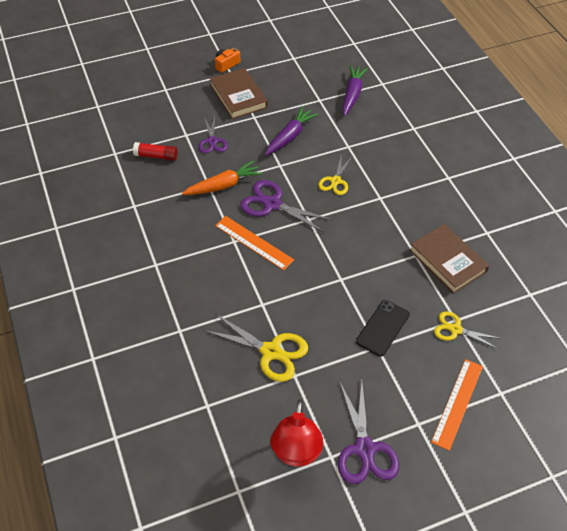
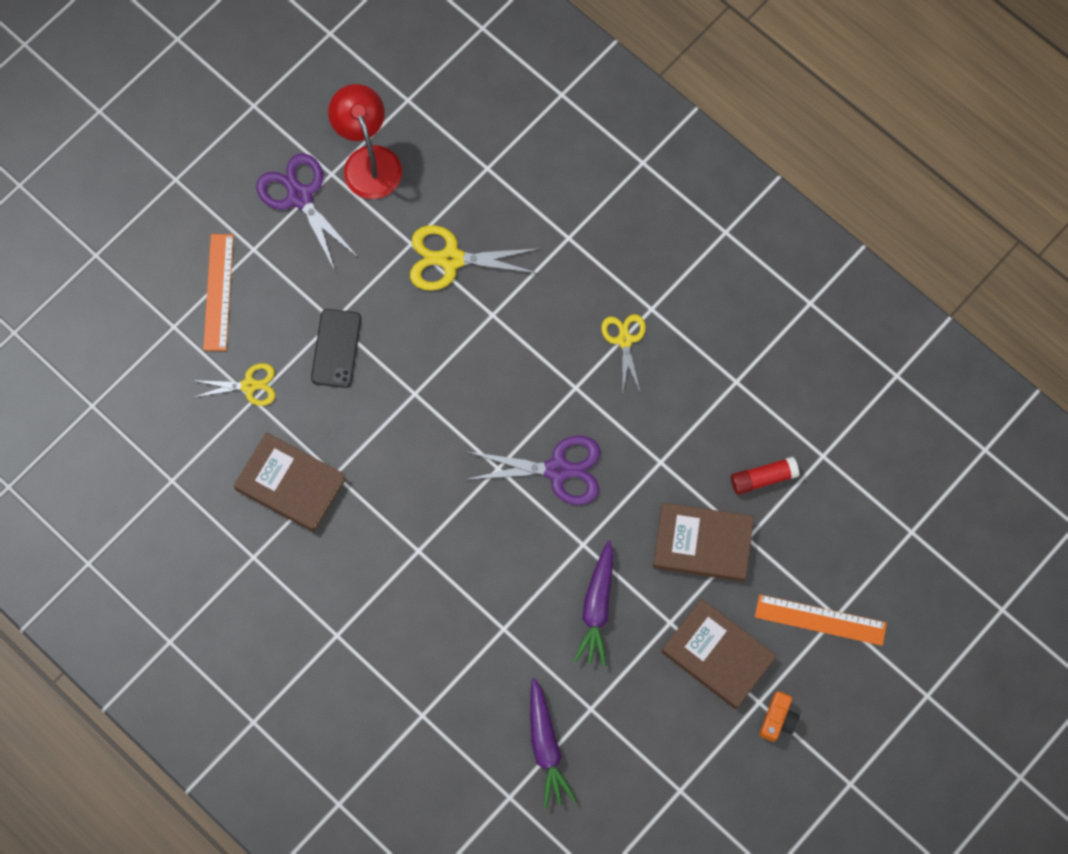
camera: 155 degrees right, 20 degrees up
(212, 141) = (702, 543): purple scissors -> brown book
(223, 185) = (640, 471): orange carrot -> none
(253, 242) = (549, 397): orange ruler -> orange ruler (820, 620)
(335, 181) = (492, 552): yellow scissors -> yellow scissors (624, 340)

